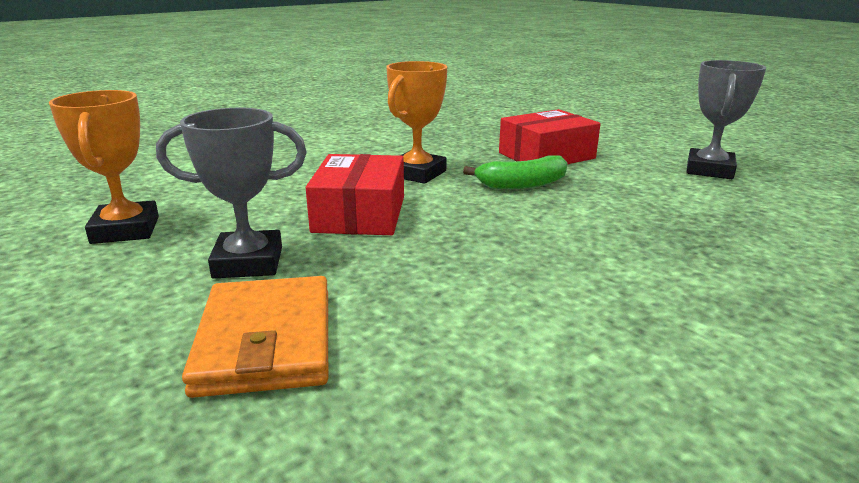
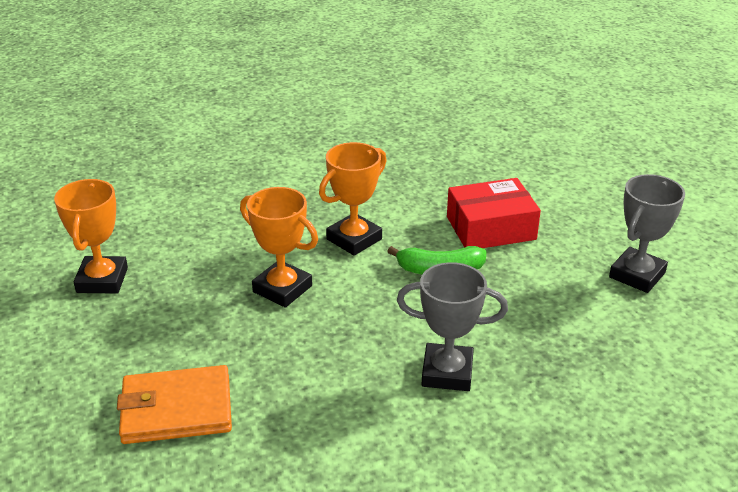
camera: 15 degrees right, 10 degrees up
(248, 262) = (182, 332): grey trophy -> grey trophy (447, 372)
(266, 341) = (176, 409): orange wallet -> orange wallet turned 75 degrees clockwise
(359, 214) = (282, 289): red box -> orange trophy

